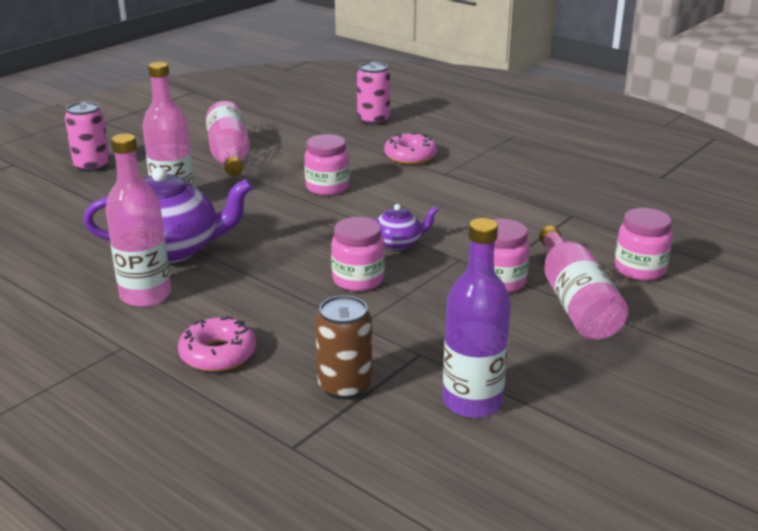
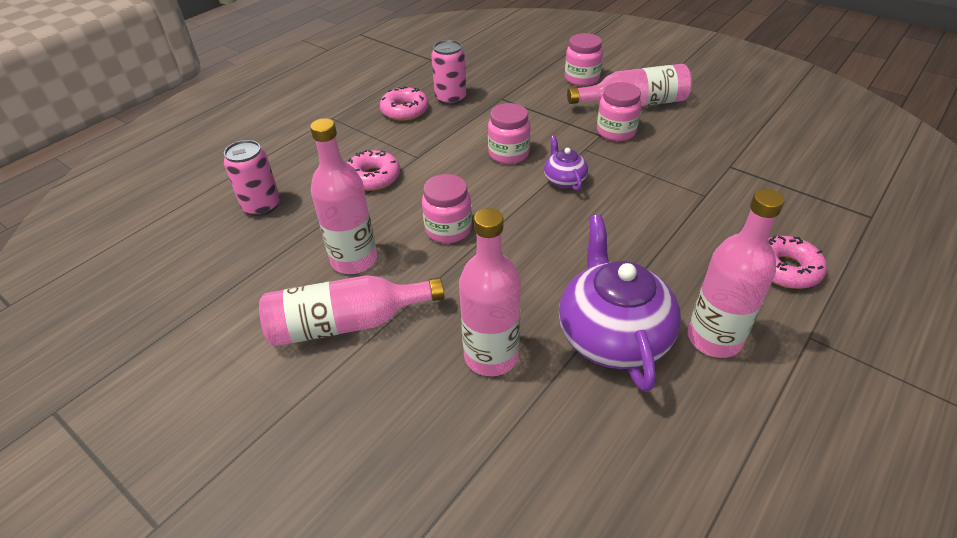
camera: 90 degrees left, 15 degrees up
(92, 166) = (363, 490): pink can -> pink can (450, 98)
(297, 154) = (354, 260): none -> pink bottle
(345, 386) = (789, 198): brown can -> none
(358, 280) = (635, 199): pink jar -> pink jar (508, 154)
(472, 402) = (774, 145): purple bottle -> none
(533, 166) = (405, 110): none -> pink donut

